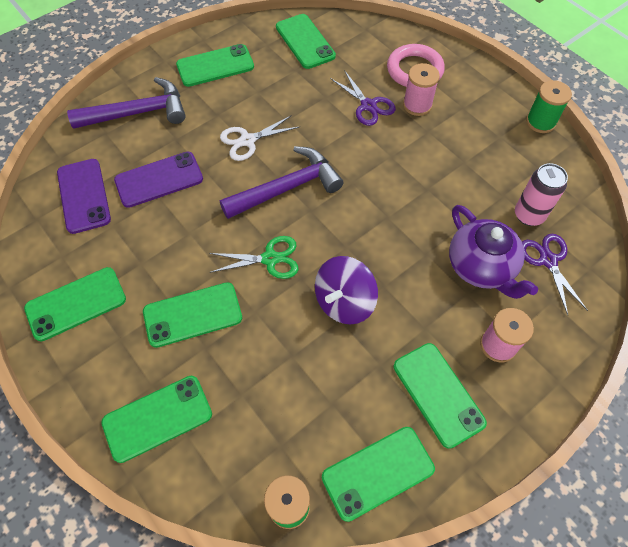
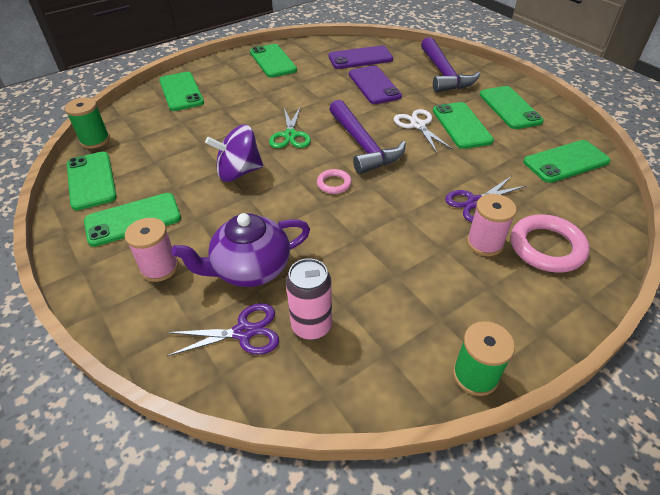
camera: 95 degrees right, 15 degrees down
(193, 314) = (251, 102): green phone -> green phone (461, 125)
(344, 302) = (239, 172): purple spinning top -> purple spinning top turned 60 degrees counterclockwise
(354, 210) = (334, 184): none -> pink ring

